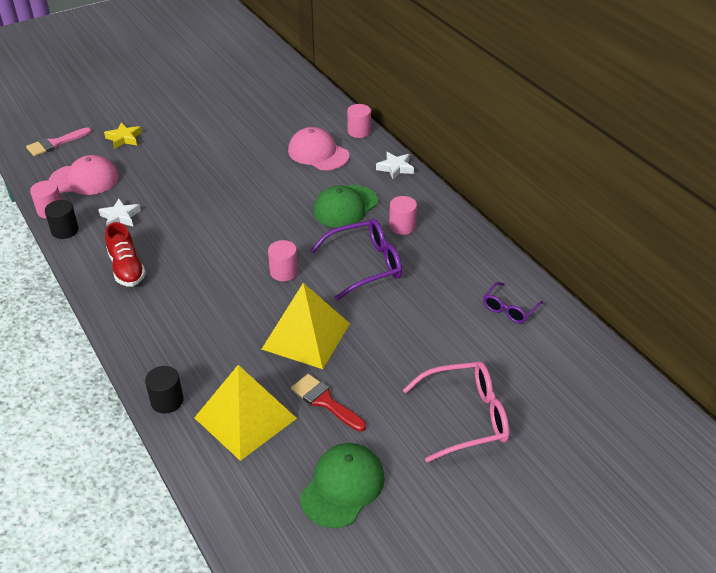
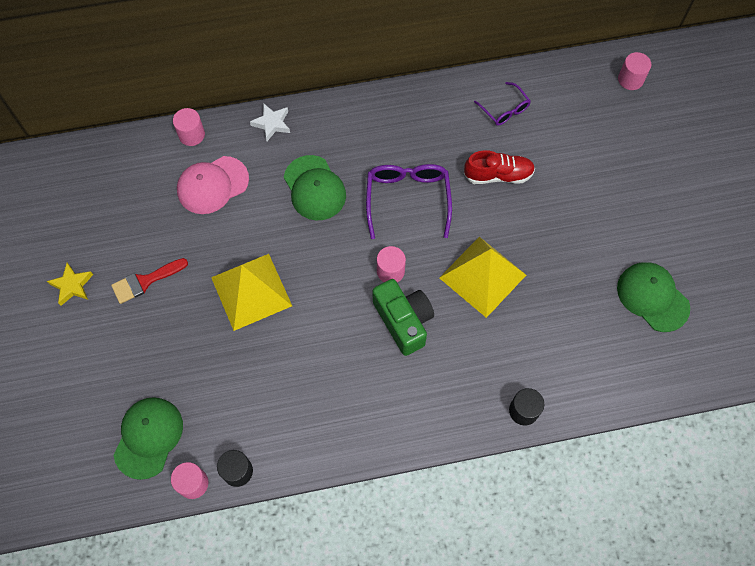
camera: 70 degrees left, 25 degrees up
(55, 143) = (54, 462): pink brush -> none
(84, 179) = (148, 437): pink cap -> green cap
(120, 217) = (238, 409): white star -> none
(124, 138) = (83, 380): yellow star -> yellow star (72, 285)
(126, 268) = (328, 416): red shoe -> red shoe (498, 175)
(235, 292) = (403, 321): none -> green camera
(245, 418) = (562, 350): yellow pyramid -> yellow pyramid (251, 291)
(325, 401) = (563, 284): red brush -> red brush (145, 281)
(402, 226) = (365, 150): pink cylinder -> pink cylinder (630, 79)
(465, 417) = (610, 188): pink glasses -> none

